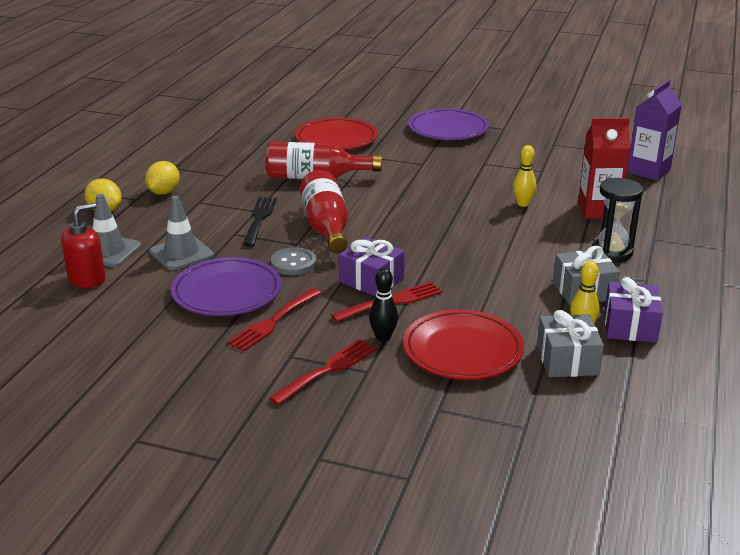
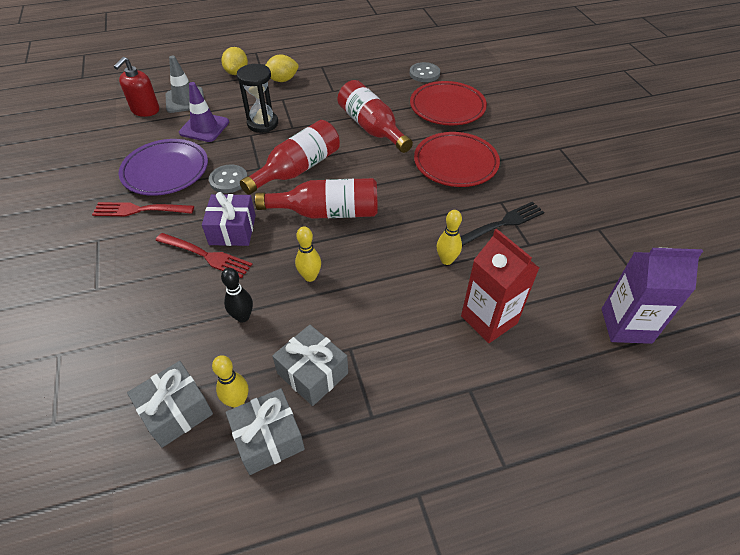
camera: 55 degrees right, 20 degrees up
(87, 279) = (145, 110): red soap dispenser -> red soap dispenser turned 105 degrees clockwise
(181, 253) = (204, 127): grey traffic cone -> purple traffic cone
(259, 219) = (281, 135): black fork -> black fork (503, 223)
(270, 131) = (424, 74): none -> grey button
(328, 370) = (87, 267): red fork -> none
(383, 337) = (149, 275): black bowling pin -> black bowling pin (243, 317)
(406, 231) = (327, 212): none -> red bottle
(448, 129) = (541, 153): purple plate -> none
(462, 350) = (154, 331): red plate -> red plate (455, 163)
(477, 262) = (310, 276): none -> yellow bowling pin
(612, 252) = (409, 365): black hourglass -> black hourglass (263, 123)
(630, 326) = (268, 438): purple gift -> grey gift

